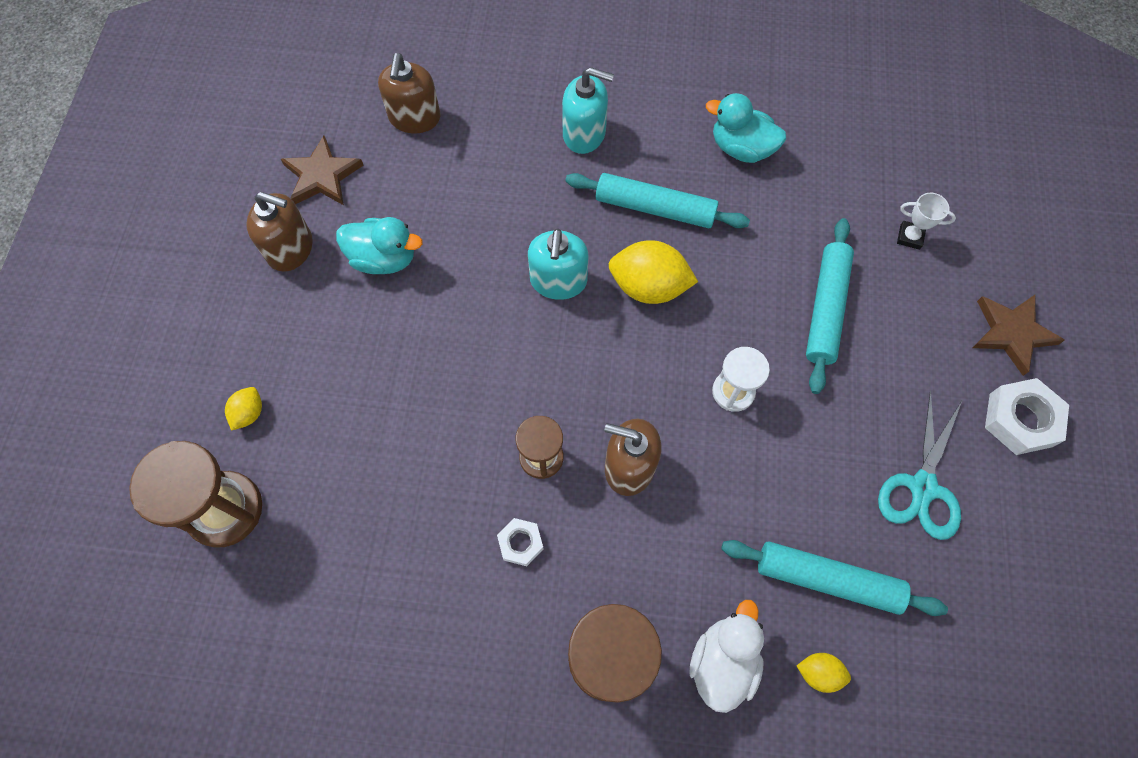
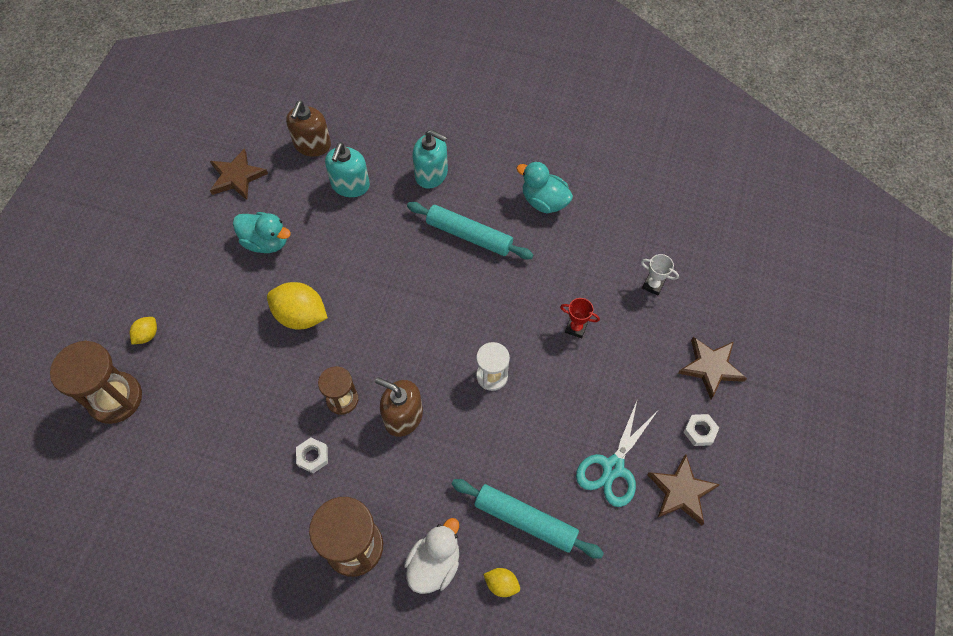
camera: 10 degrees right, 5 degrees down
(290, 249) = (203, 225): brown soap dispenser -> none
(558, 281) = (386, 277): turquoise soap dispenser -> turquoise soap dispenser (350, 185)
(649, 287) = (450, 291): yellow lemon -> yellow lemon (301, 316)
(826, 309) = (576, 328): turquoise rolling pin -> red trophy
(1018, 504) = (681, 491): none -> brown star
(1020, 420) = (699, 431): white nut -> white nut, size x0.59

